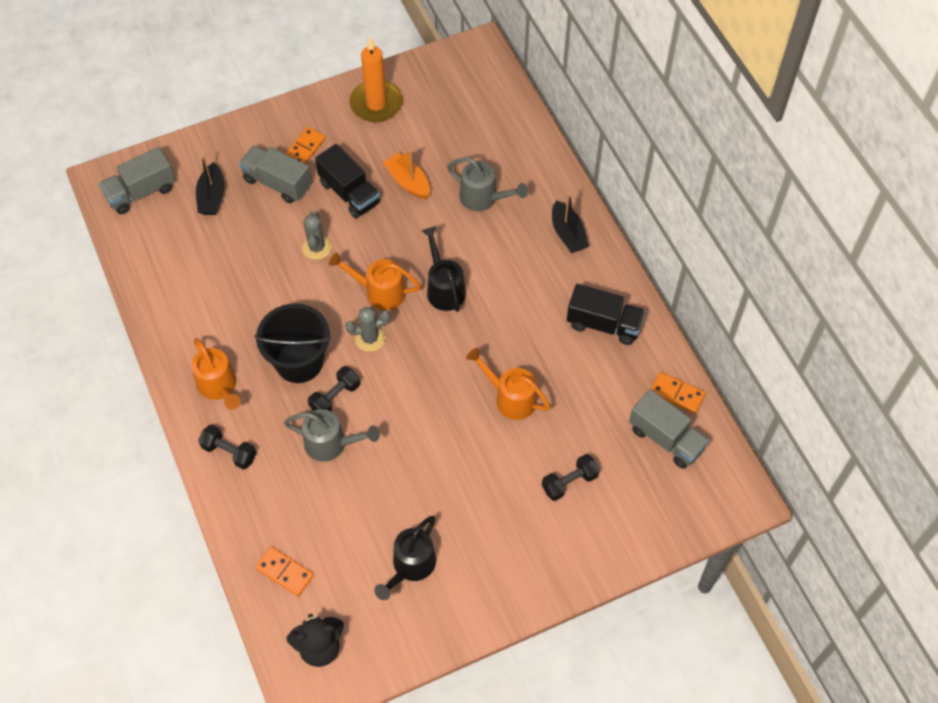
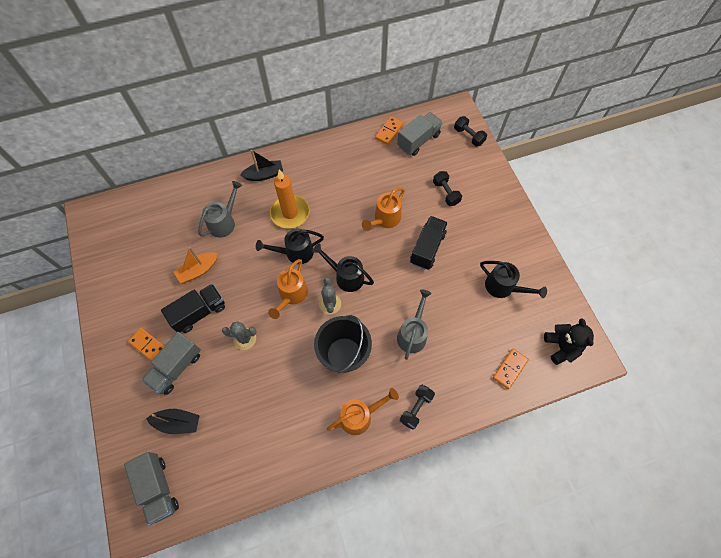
camera: 85 degrees left, 5 degrees up
(335, 397) = (375, 330): black dumbbell -> black dumbbell (468, 136)
(376, 104) = (118, 289): orange candle -> orange candle (290, 213)
(412, 353) = (345, 276): none -> black watering can
(604, 324) = (336, 162): black truck -> black truck (427, 248)

